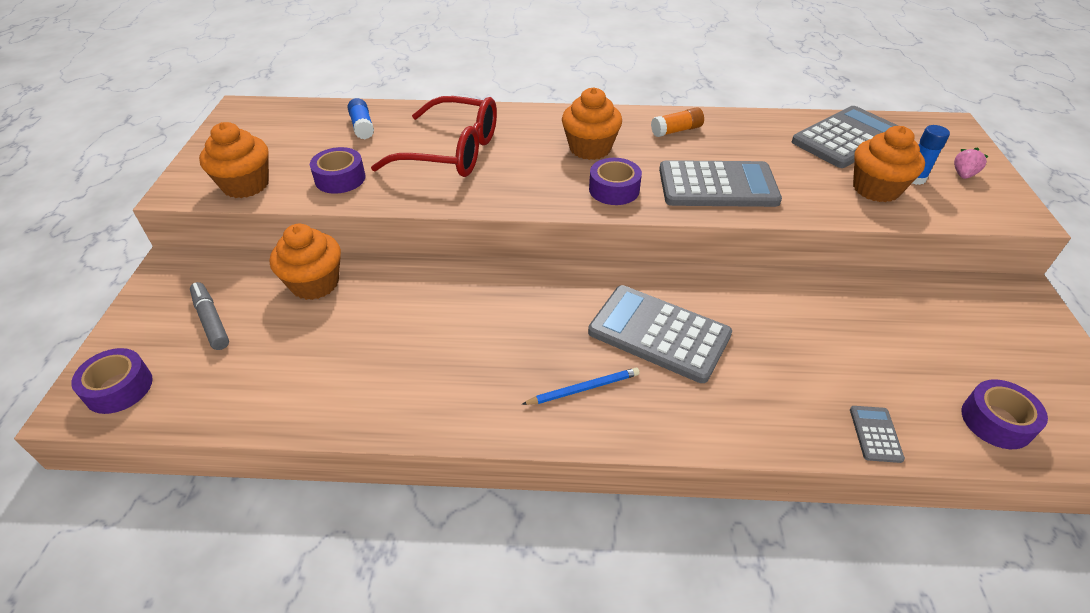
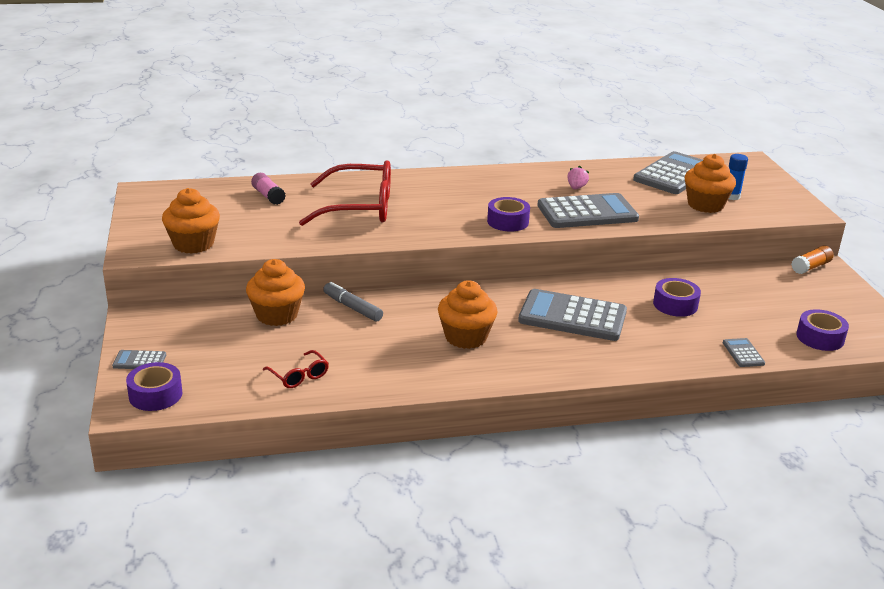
camera: 15 degrees left, 15 degrees down
(134, 332) = (139, 361): none -> grey calculator
(211, 321) = (203, 347): grey marker -> grey marker (352, 308)
(290, 383) = (299, 376): none -> red glasses
(340, 178) = (274, 233): purple tape -> purple tape (675, 305)
(362, 127) = (268, 196): blue glue stick -> pink glue stick
(583, 388) = (530, 353): blue pencil -> none
(590, 148) = (475, 196): orange cupcake -> orange cupcake (466, 337)
(676, 130) = (539, 179): orange glue stick -> orange glue stick (810, 267)
(963, 174) = (765, 191): pink strawberry -> pink strawberry (576, 188)

